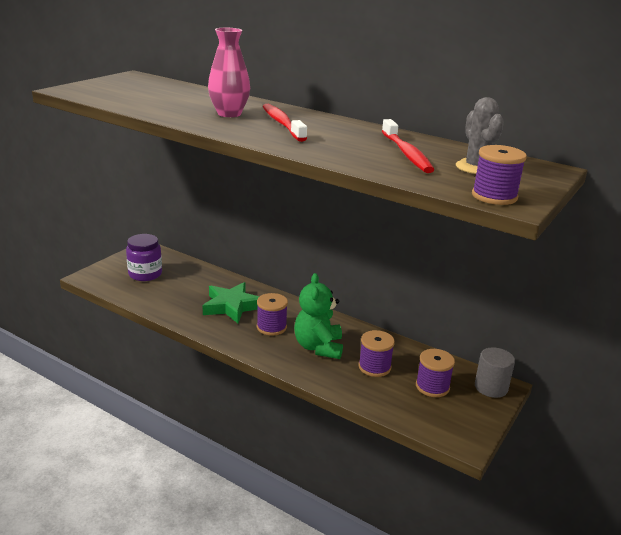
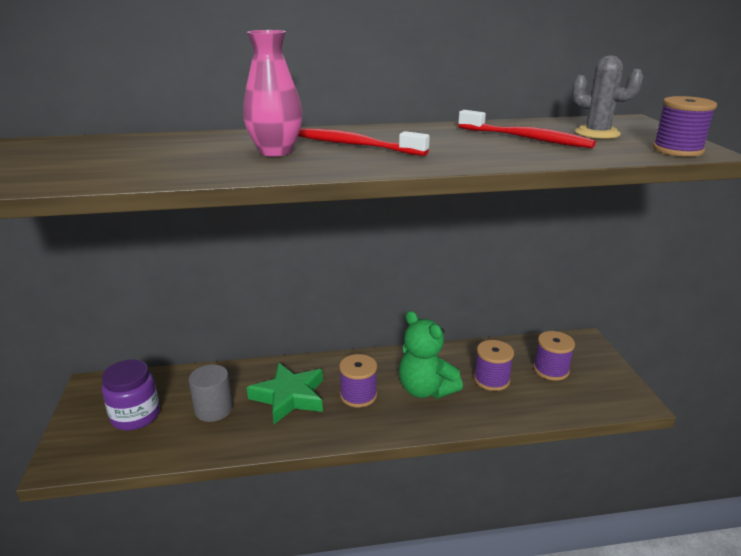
camera: 40 degrees left, 0 degrees up
(491, 387) = (581, 346): grey cylinder -> grey cylinder (213, 409)

